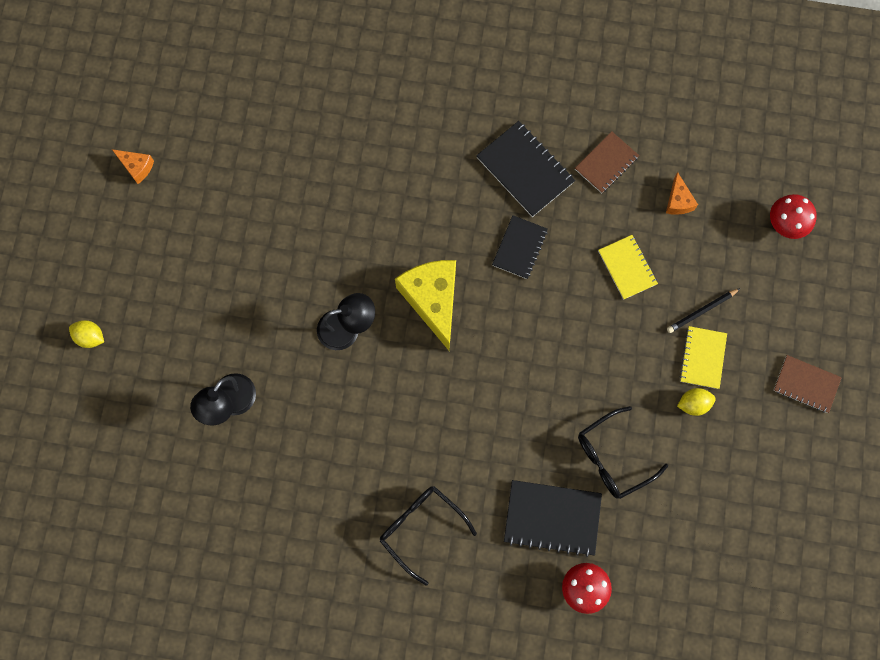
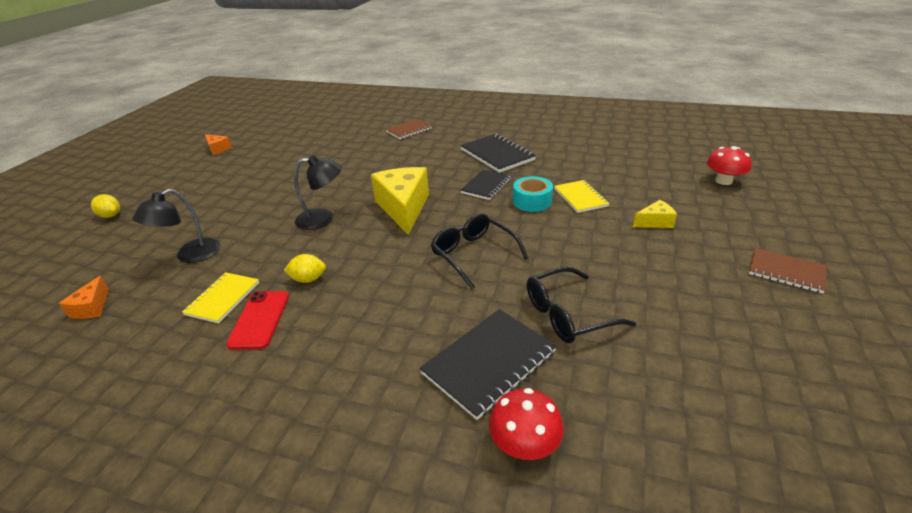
camera: 10 degrees right, 40 degrees down
(345, 487) = (260, 319): none -> red phone
(421, 528) = (326, 360): black glasses -> black glasses (473, 254)
(552, 518) = (489, 363): black notebook -> black notebook turned 60 degrees counterclockwise
(574, 278) = (532, 201): none -> turquoise tape
(606, 163) = (562, 153): brown notebook -> brown notebook (409, 130)
(678, 201) = (623, 169): orange cheese -> orange cheese (92, 307)
(693, 404) = (658, 279): yellow lemon -> yellow lemon (308, 279)
(701, 311) = (655, 222): black pencil -> yellow cheese
(702, 358) = (662, 249): yellow notebook -> yellow notebook (223, 298)

